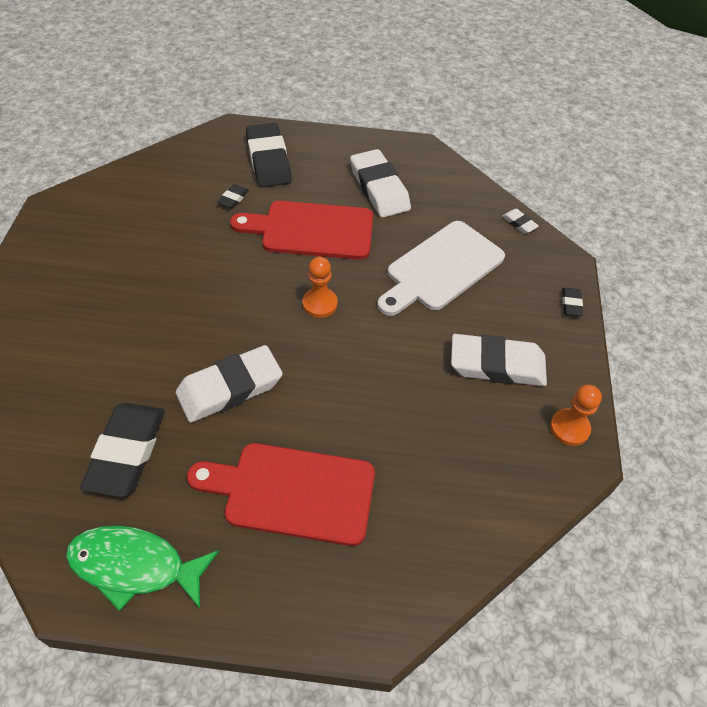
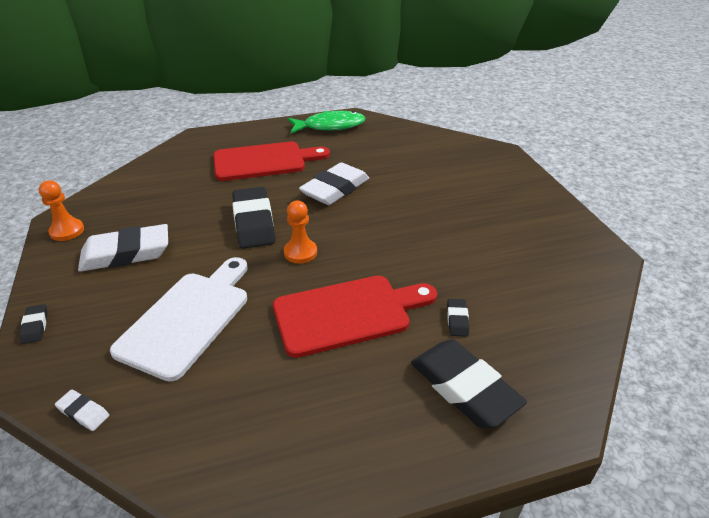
camera: 160 degrees right, 15 degrees down
(127, 452) = (372, 152): black eraser -> black eraser (254, 222)
(379, 188) = (294, 398): white eraser -> none

